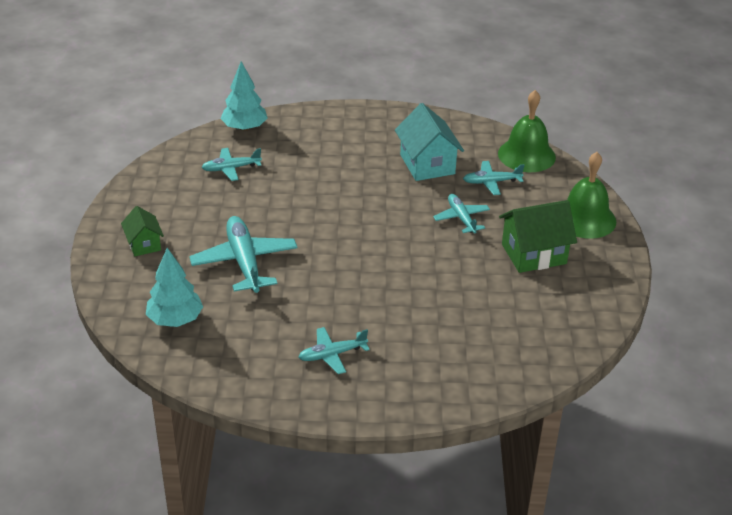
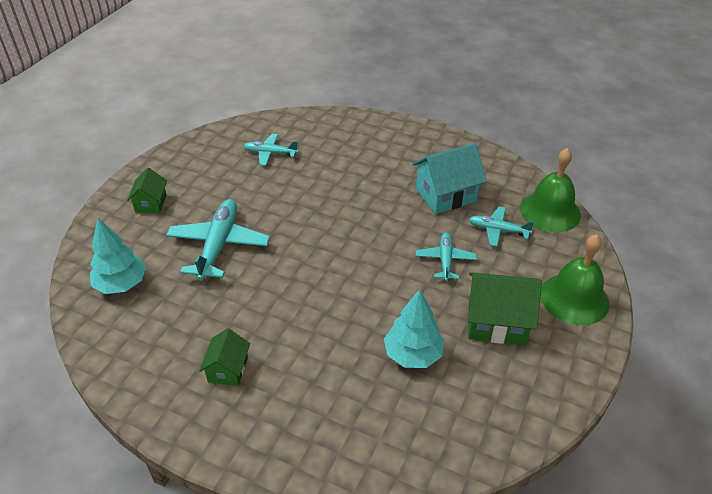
camera: 25 degrees right, 5 degrees up
(244, 128) = (307, 120): turquoise tree -> turquoise tree (413, 354)
(332, 355) = (228, 369): turquoise plane -> green house
(427, 164) = (446, 195): turquoise house -> turquoise house turned 60 degrees clockwise

